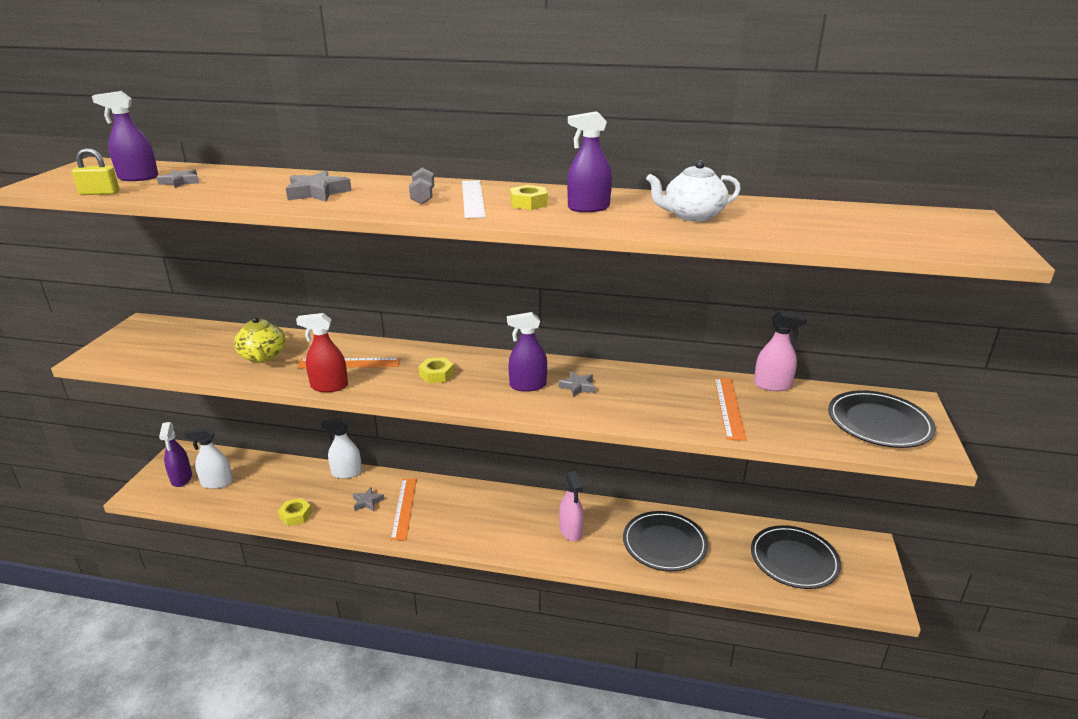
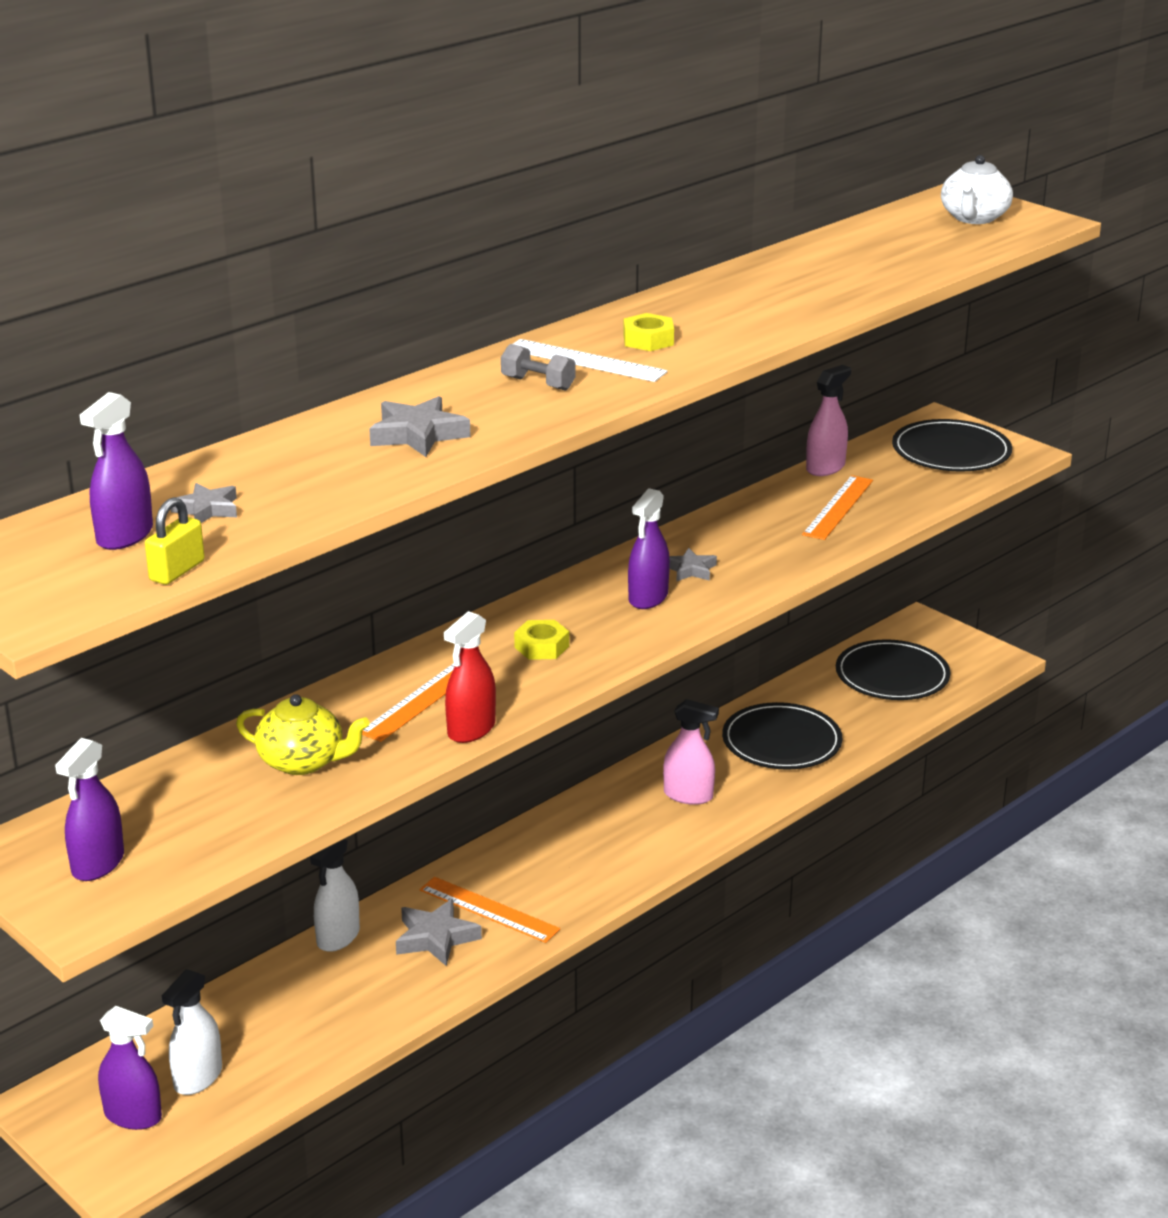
camera: 55 degrees left, 0 degrees up
(295, 515) = (388, 1014): yellow nut -> none
(367, 502) = (435, 938): grey star -> grey star, size x1.57
(588, 208) = (709, 319): purple spray bottle -> purple spray bottle (98, 864)
(692, 216) = (803, 286): white teapot -> white teapot (974, 218)
(729, 407) = (838, 507): orange ruler -> orange ruler turned 75 degrees clockwise

